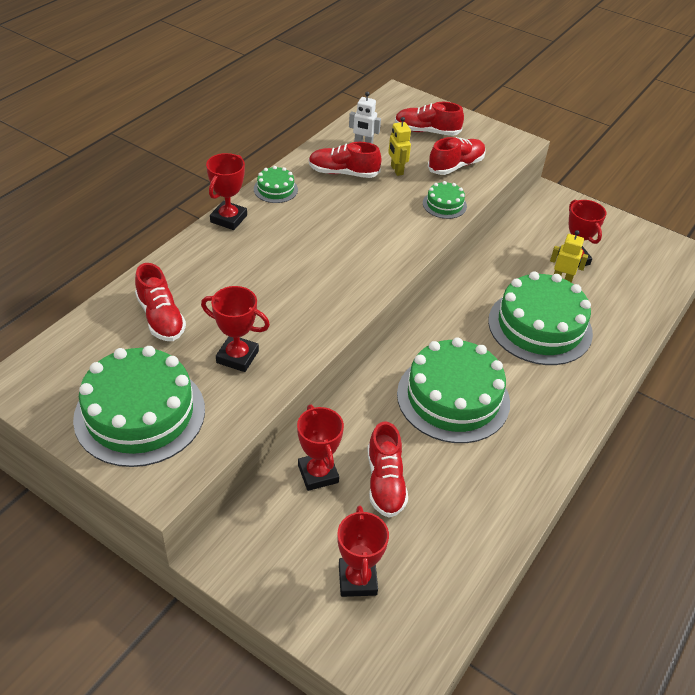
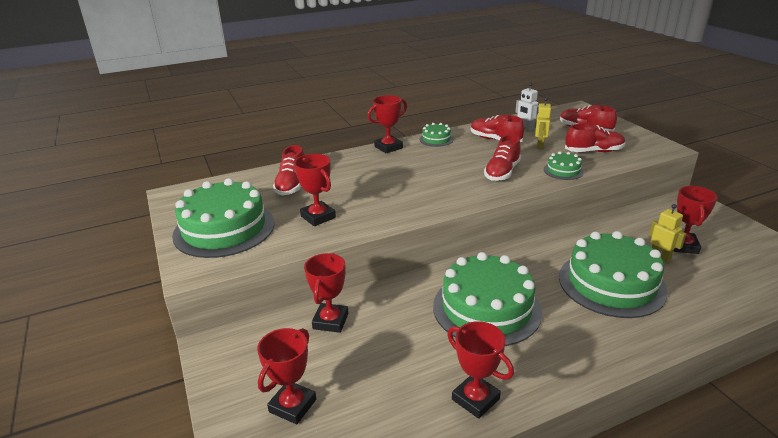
camera: 35 degrees right, 15 degrees down
(385, 482) = (377, 346): red shoe -> red shoe (502, 172)
(505, 498) = (475, 399): none -> red trophy

